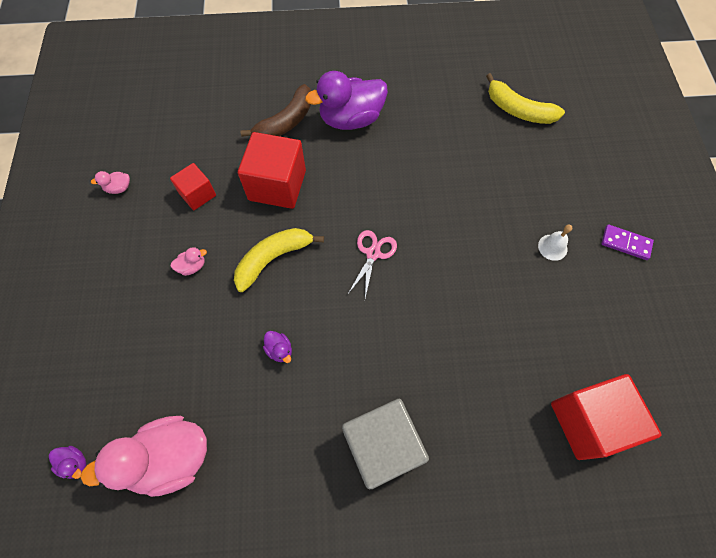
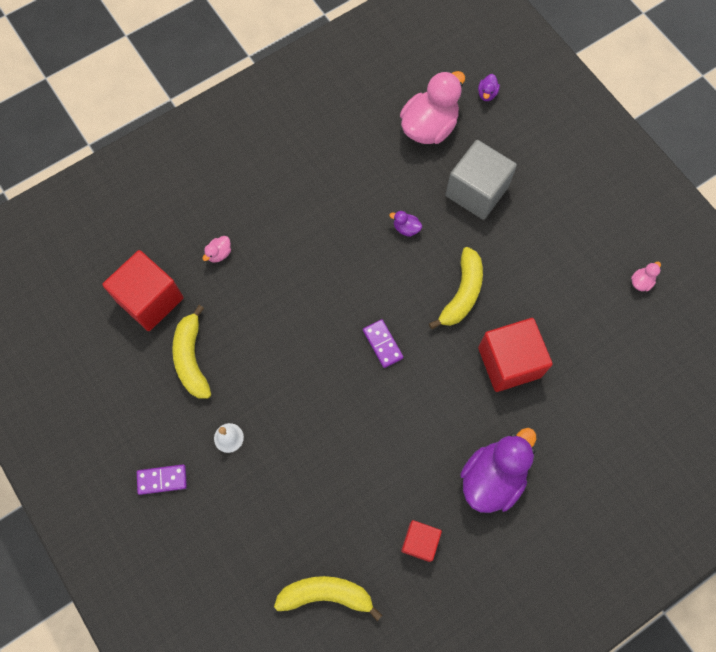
camera: 150 degrees right, 5 degrees up
(75, 463) = (487, 94): purple duck -> purple duck turned 75 degrees counterclockwise
(192, 266) = (521, 252): pink duck -> pink duck (219, 253)
(197, 194) = (570, 314): red cube -> red cube (420, 542)
(286, 122) = (553, 436): brown banana -> none
(373, 253) = (383, 344): pink scissors -> purple domino
(382, 447) = (292, 206): grey cube -> grey cube (476, 191)
(562, 334) = (192, 358): none -> yellow banana

